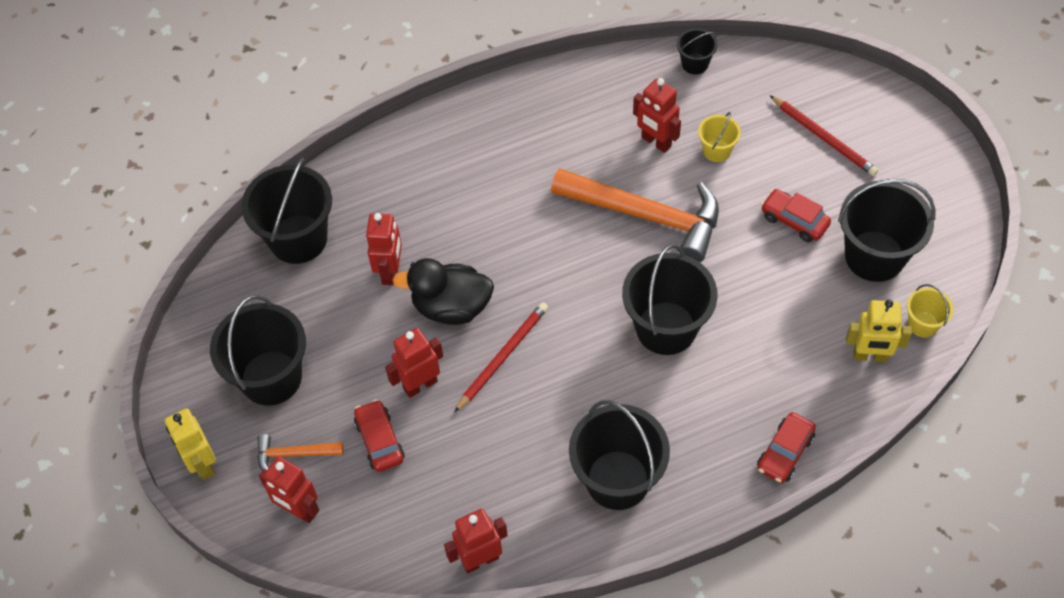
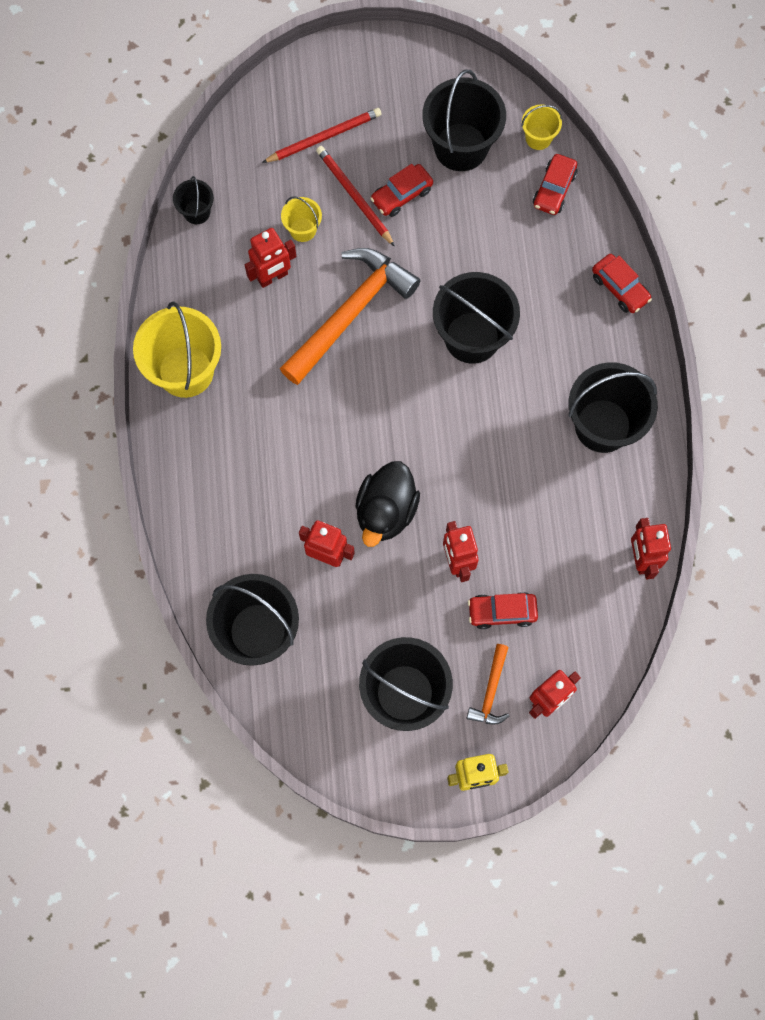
camera: 75 degrees left, 15 degrees up
(502, 357) = (453, 482): red pencil -> red pencil (354, 197)
(532, 105) = (186, 371): none -> yellow bucket
(870, 356) = (554, 189): yellow robot -> red car

